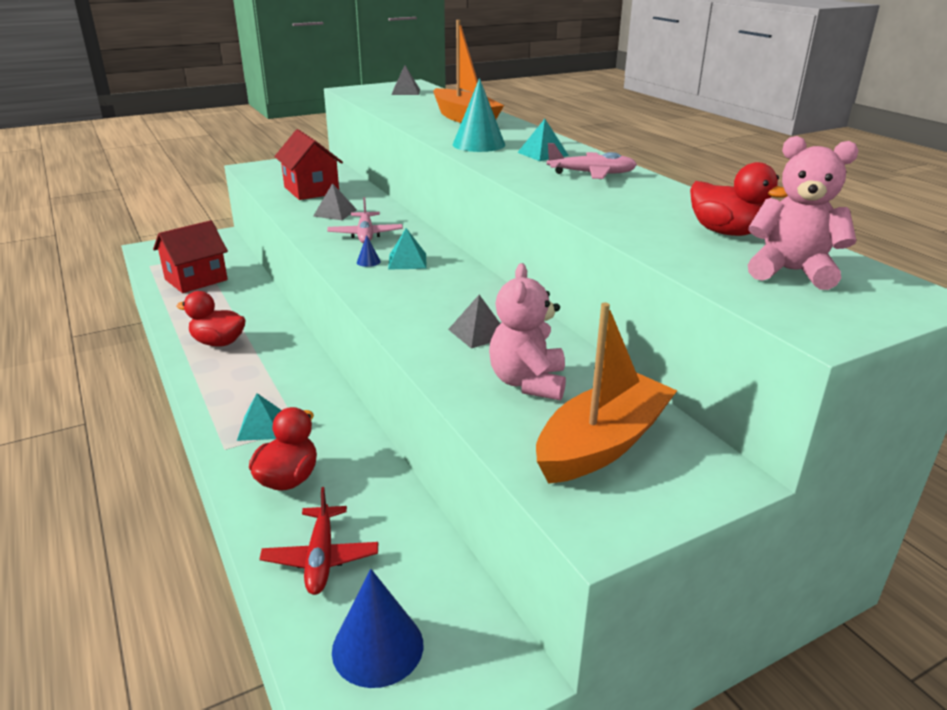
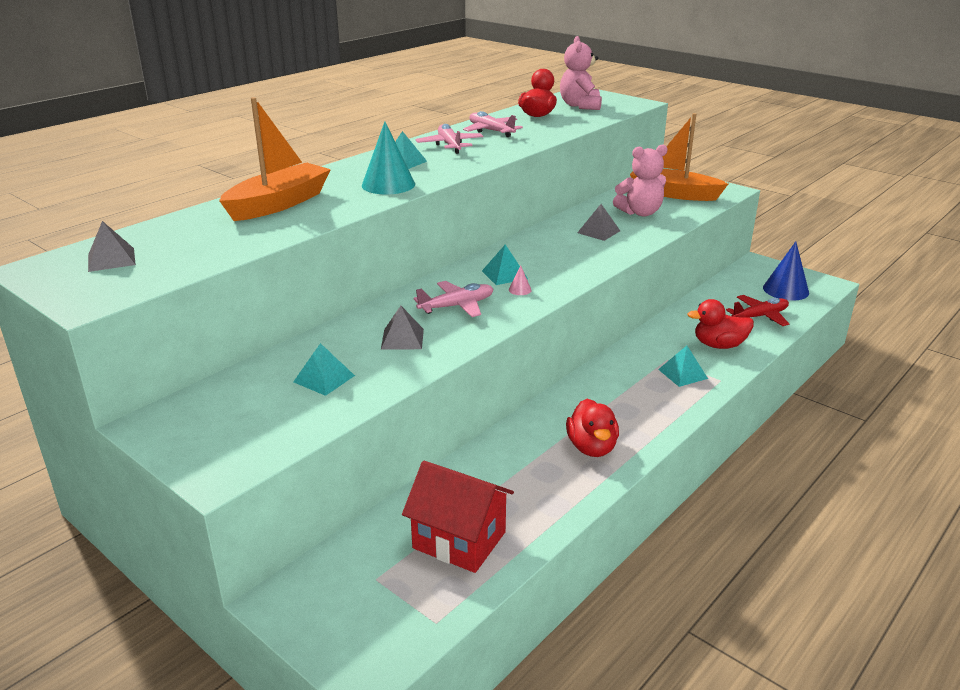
camera: 110 degrees left, 0 degrees up
(311, 190) = (324, 378): red house -> turquoise pyramid
(368, 262) = (520, 290): blue cone -> pink cone
(646, 197) = (491, 131): none -> pink plane

